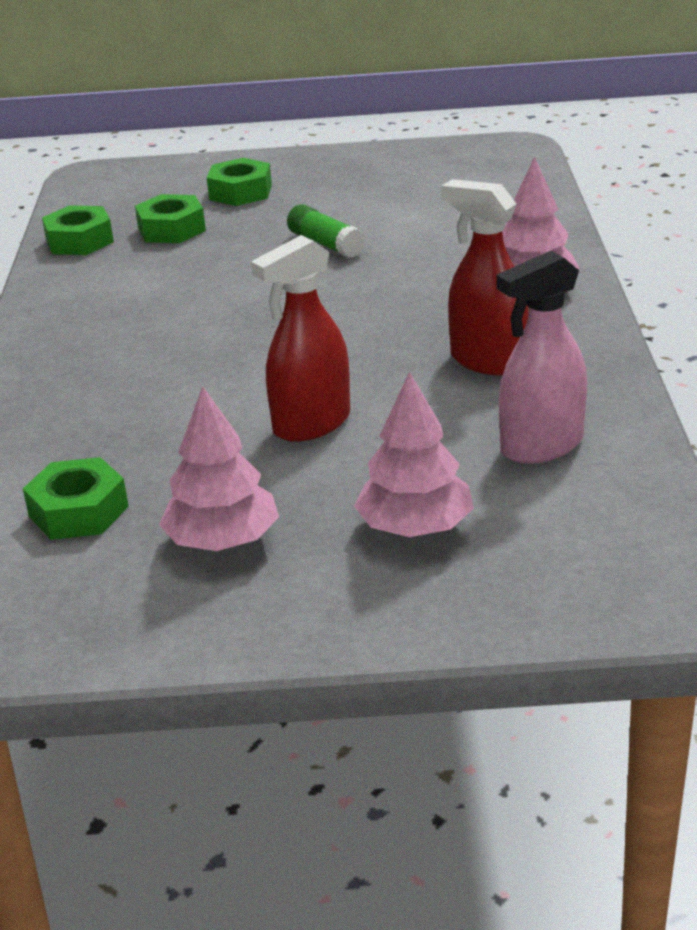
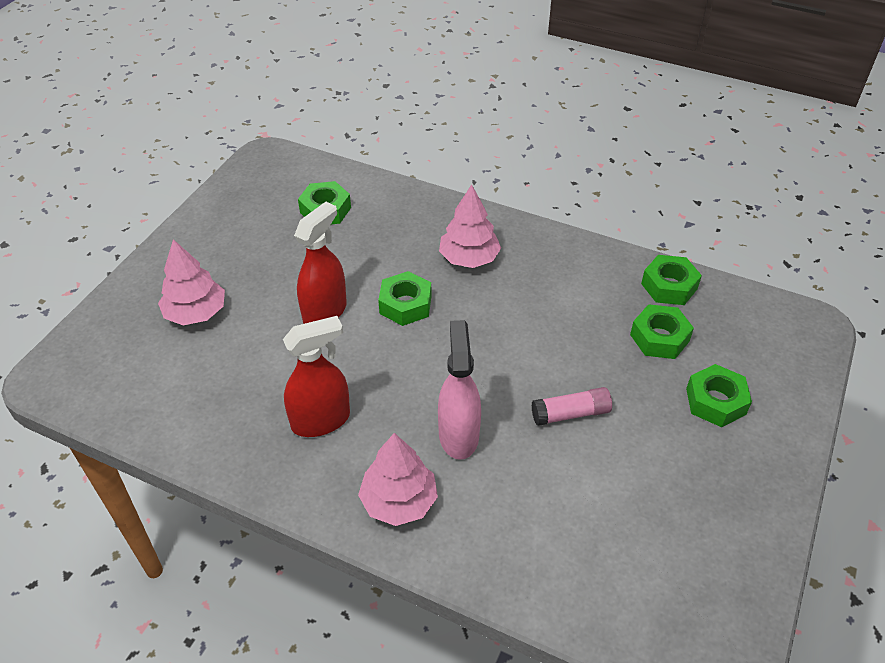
camera: 115 degrees right, 15 degrees up
(222, 541) = (254, 247): pink tree -> pink tree (469, 258)
(245, 374) = (405, 304): none -> green nut
(311, 424) = (325, 312): red spray bottle -> red spray bottle turned 45 degrees clockwise
(326, 244) = (570, 414): green glue stick -> pink glue stick
(541, 446) = (210, 396): pink spray bottle -> pink spray bottle (458, 435)

